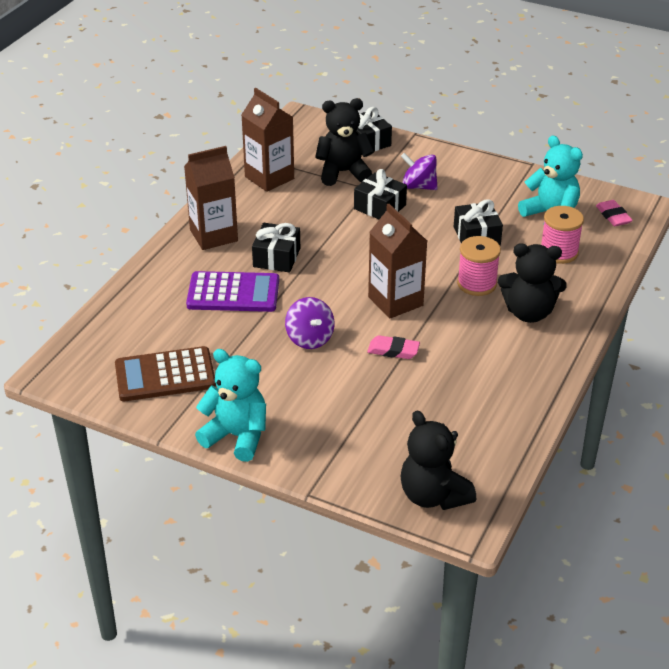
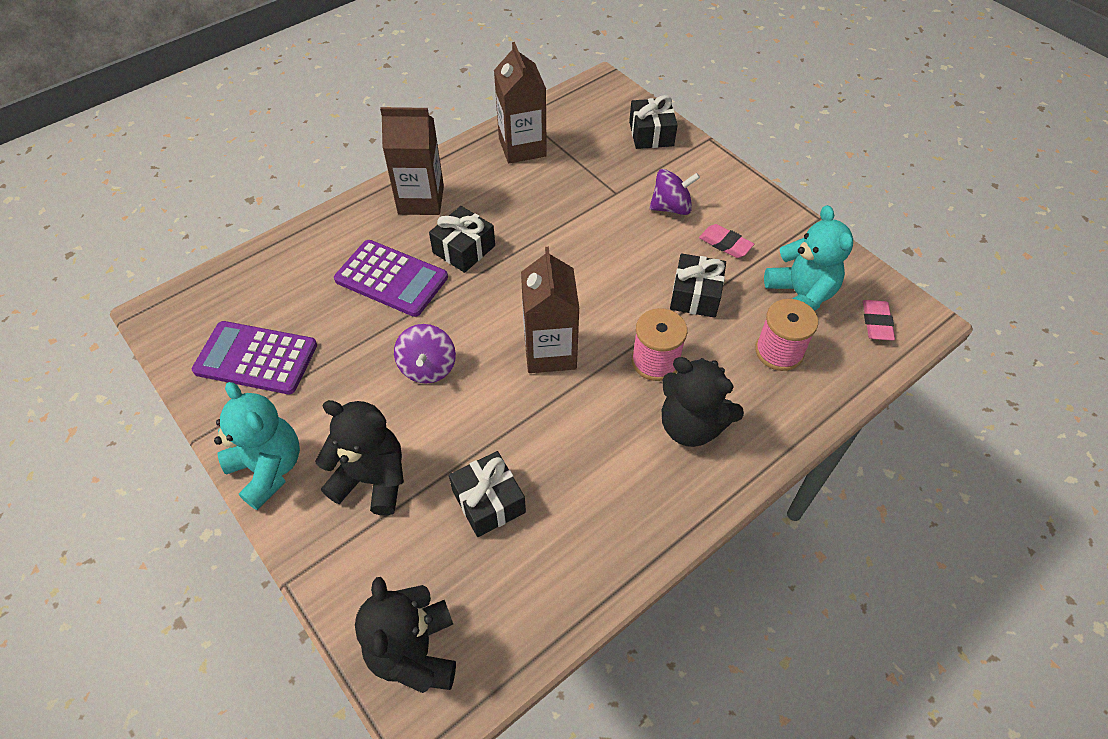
camera: 25 degrees right, 15 degrees up
(165, 375) = (256, 358): brown calculator -> purple calculator
(343, 172) = (602, 164): black teddy bear -> black teddy bear (372, 479)
(380, 207) = (612, 220): black gift -> black gift (488, 501)
(393, 350) = (504, 419): pink eraser -> pink eraser (725, 244)
(418, 186) = (671, 207): purple spinning top -> purple spinning top turned 120 degrees clockwise

